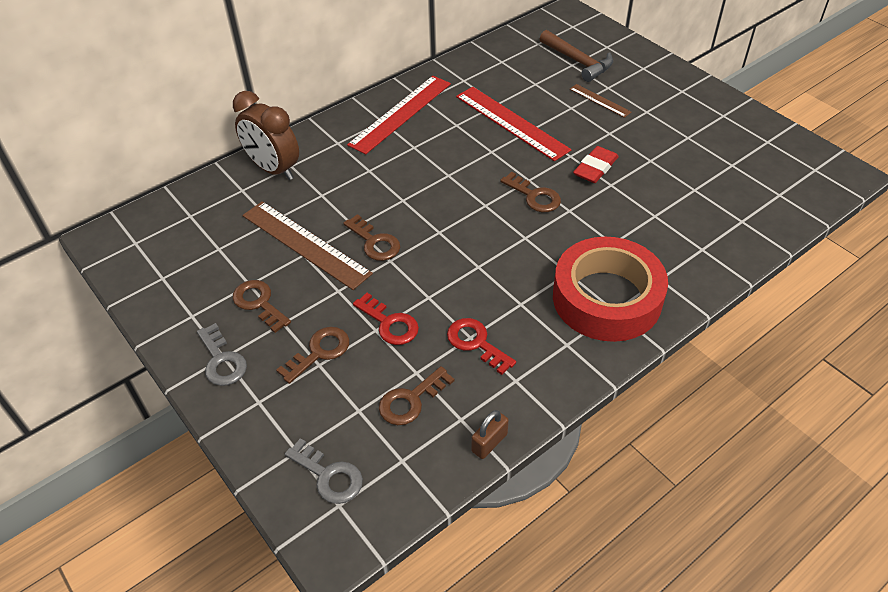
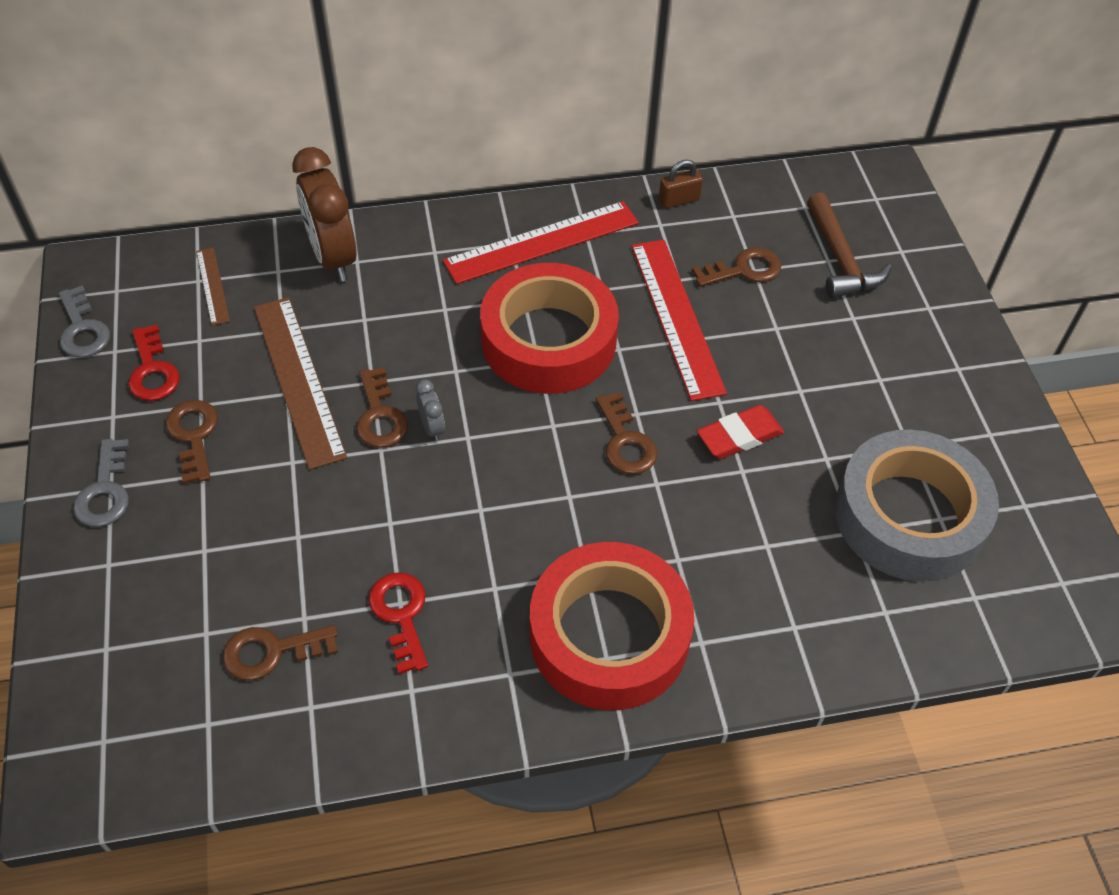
camera: 25 degrees right, 5 degrees up
(319, 352) = (215, 534): brown key -> brown key (744, 270)
(329, 476) = (117, 699): grey key -> grey key (82, 329)
(390, 323) = (319, 536): red key -> red key (152, 371)
(413, 235) = (432, 427): none -> grey clock
(446, 162) = (548, 340): none -> red tape
(489, 443) = (320, 756): brown padlock -> brown padlock (679, 200)
(600, 100) = (825, 334): brown ruler -> brown ruler (213, 286)
(715, 170) = (909, 516): none -> grey tape

